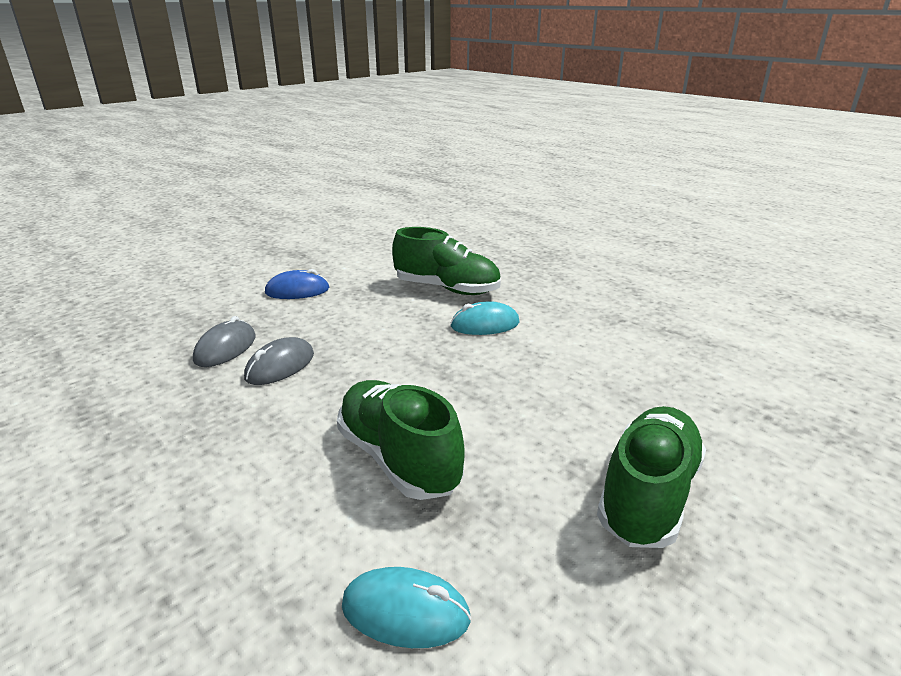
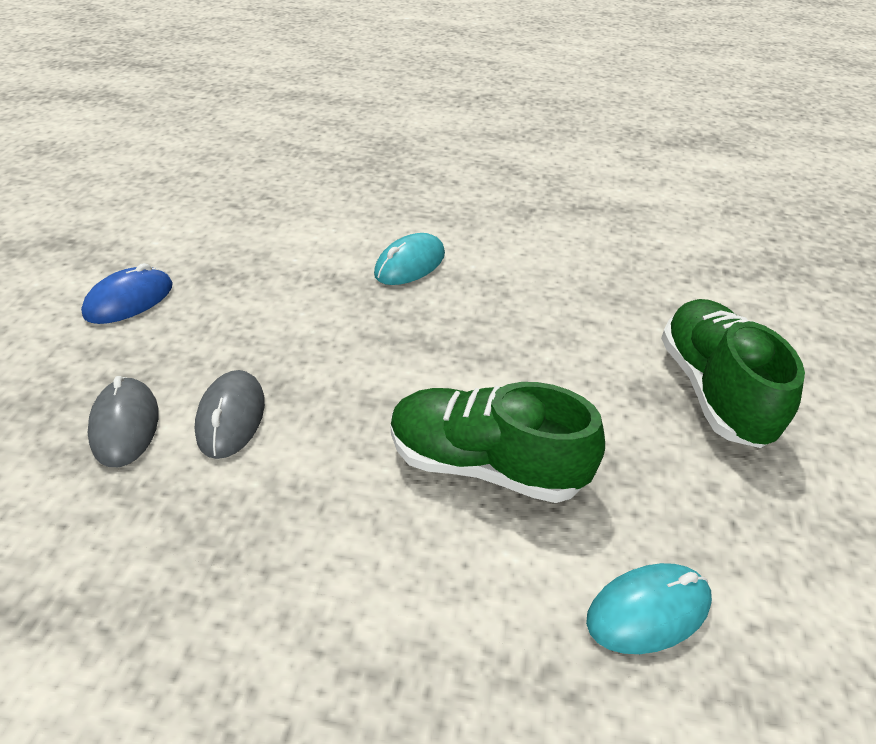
camera: 35 degrees left, 15 degrees up
(447, 289) = (321, 231): green shoe -> none

